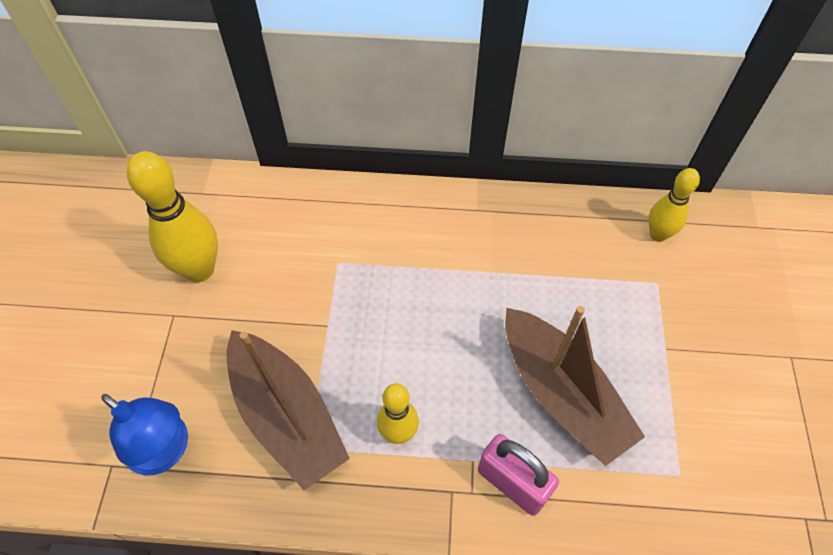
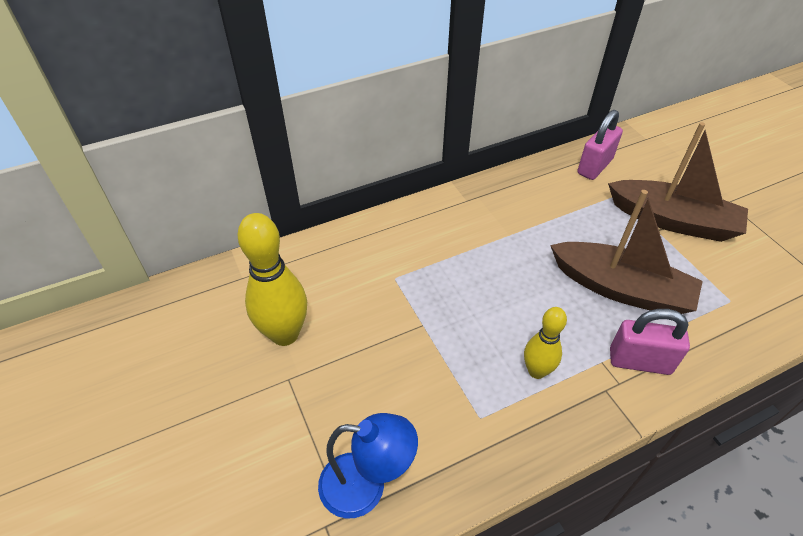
camera: 30 degrees left, 10 degrees down
(287, 416) = (444, 404): brown boat -> brown boat (673, 220)
(658, 234) = (594, 166): yellow bowling pin -> pink padlock

